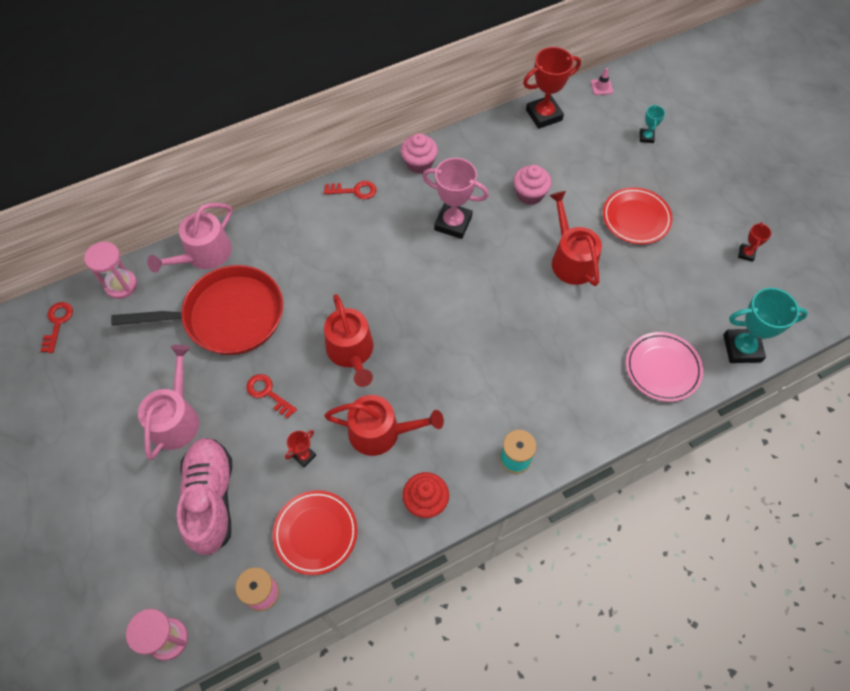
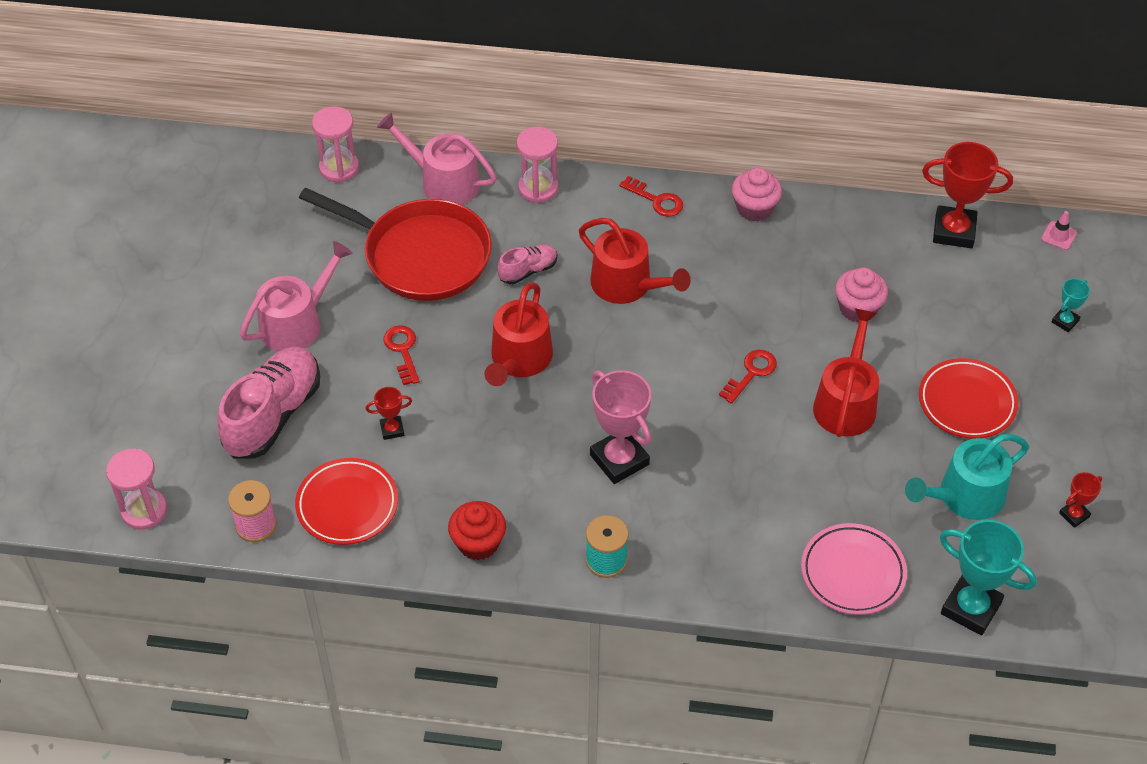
camera: 35 degrees right, 10 degrees down
(57, 323) = (252, 172): red key -> red key (751, 373)
(204, 254) = (443, 182): pink watering can -> pink watering can turned 45 degrees clockwise
(272, 224) = (538, 188): none -> pink hourglass
(309, 285) = (528, 271): none -> pink shoe
(381, 432) = (486, 453): red watering can -> red watering can (627, 285)
(453, 223) = (739, 292): pink trophy -> pink trophy (619, 459)
(682, 279) = (965, 496): none -> turquoise watering can

